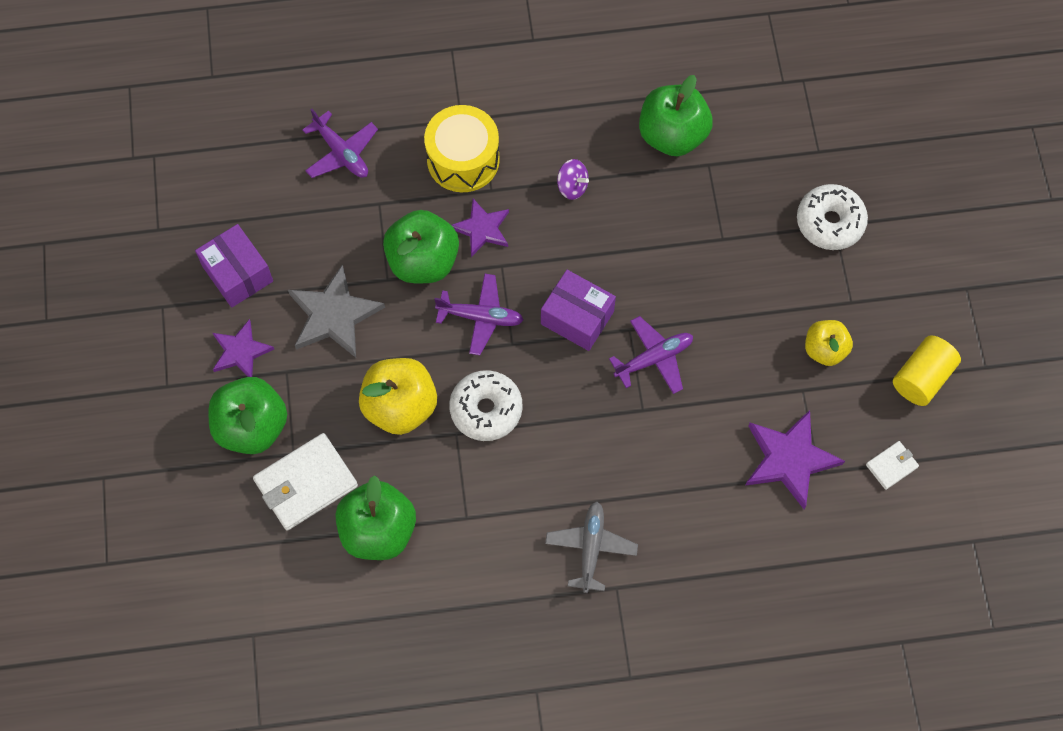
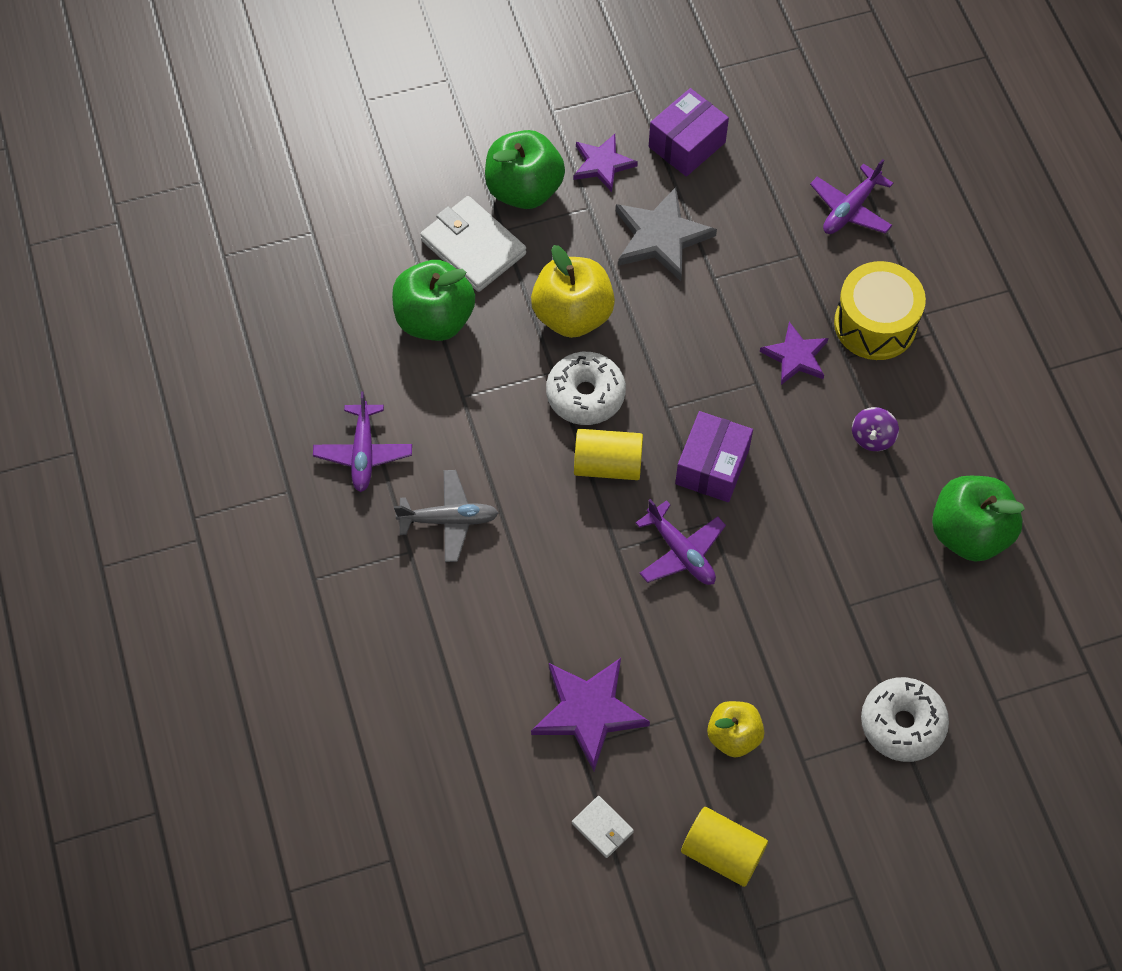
camera: 80 degrees right, 5 degrees down
(423, 261) = (743, 307): green apple -> none
(480, 317) = (690, 372): purple plane -> purple plane (363, 453)
(560, 403) = (607, 465): none -> yellow cylinder

